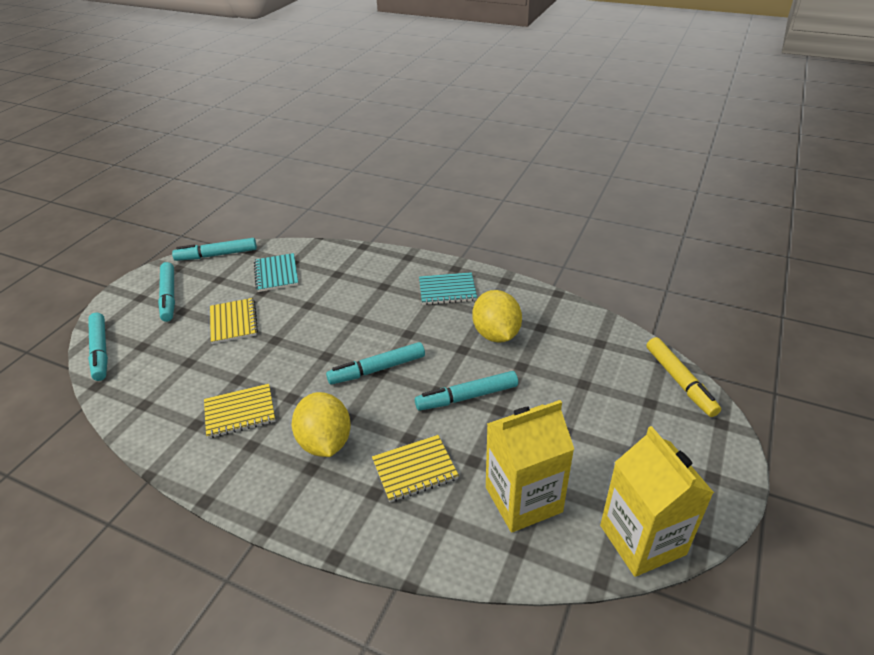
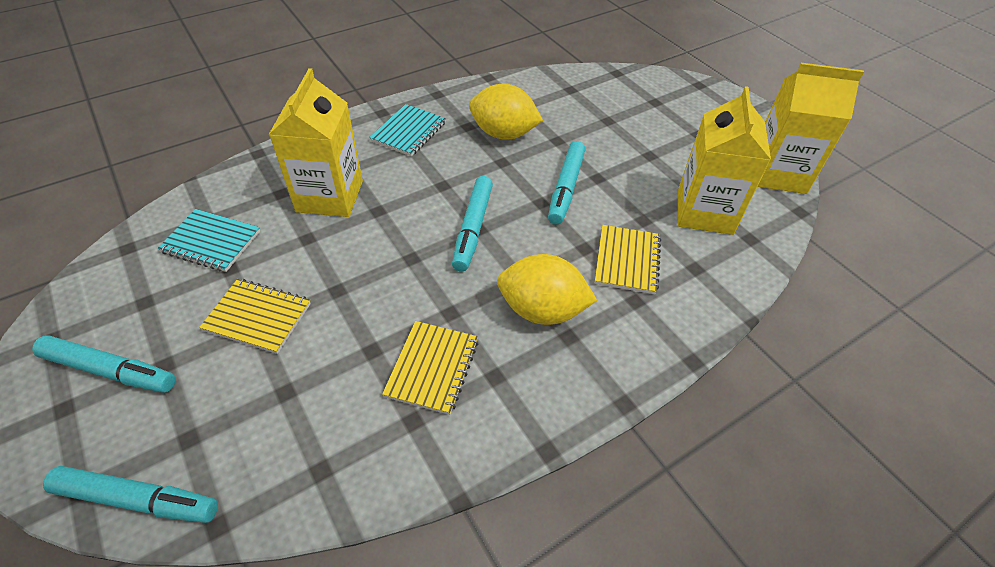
camera: 60 degrees left, 10 degrees up
(217, 255) = (84, 285): turquoise marker -> none
(351, 293) = (330, 196): none -> yellow carton
(680, 381) = (646, 78): yellow marker -> none

